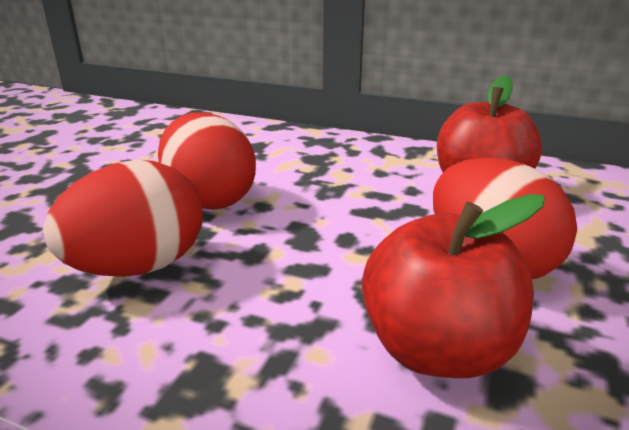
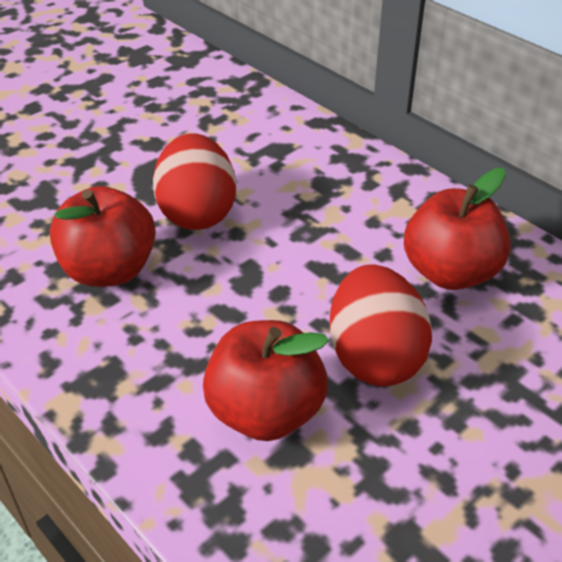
camera: 25 degrees right, 15 degrees up
(139, 267) = (109, 270): red egg -> red apple

